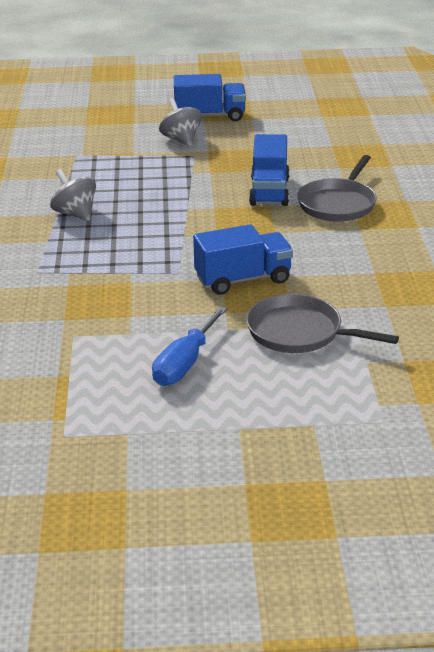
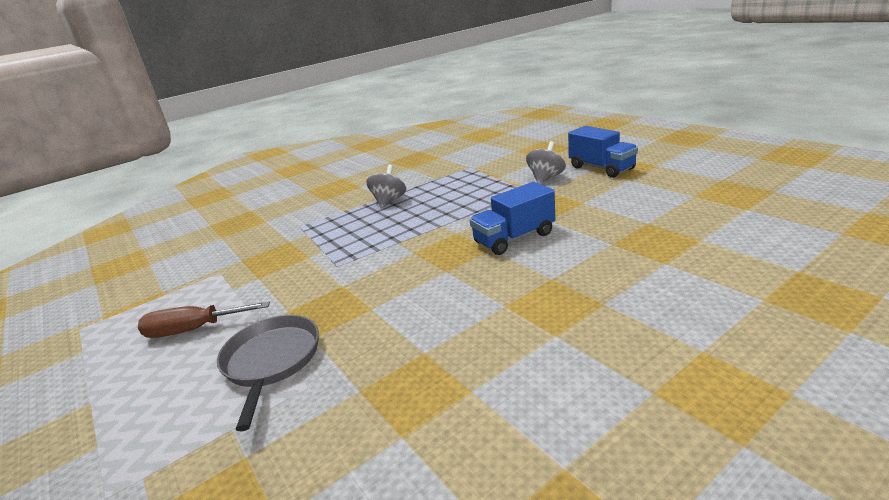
camera: 60 degrees right, 5 degrees down
(185, 363) = (194, 330): blue screwdriver -> brown screwdriver
(243, 279) = (348, 294): blue truck -> none
(338, 204) = (538, 274): grey pan -> none

